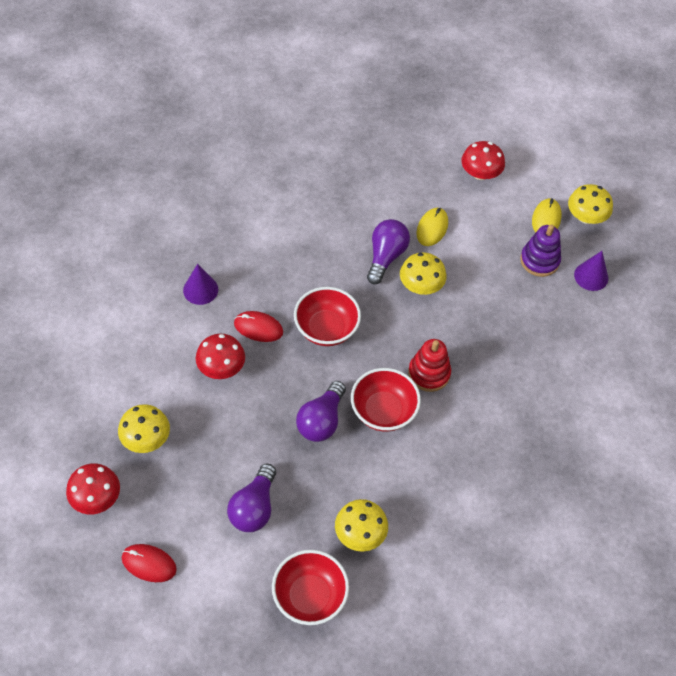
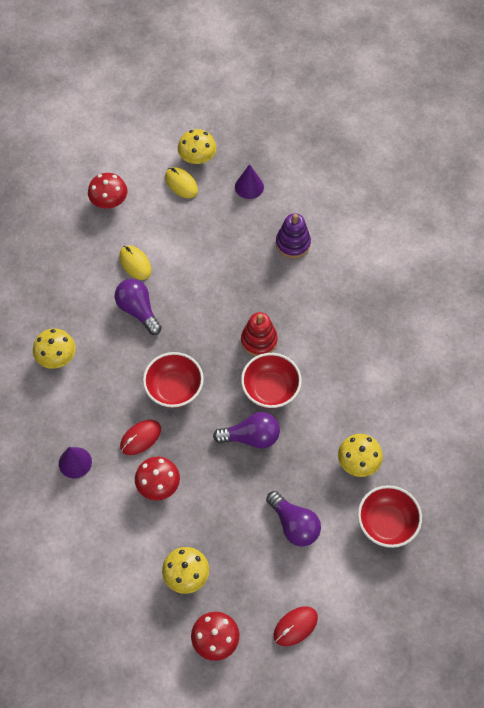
camera: 55 degrees left, 5 degrees up
(321, 420) = (251, 437): purple light bulb -> purple light bulb turned 60 degrees counterclockwise
(421, 285) = (181, 301): yellow mushroom -> yellow mushroom (56, 357)
(539, 260) = (213, 210): purple stacking toy -> purple stacking toy (293, 243)

